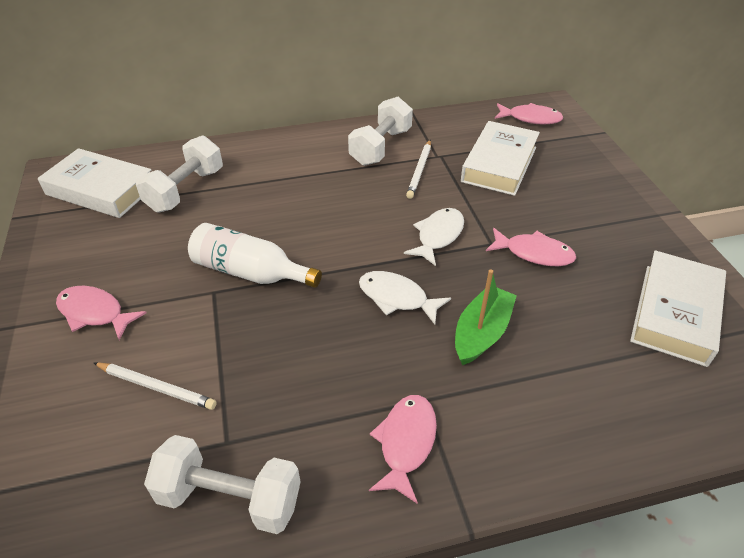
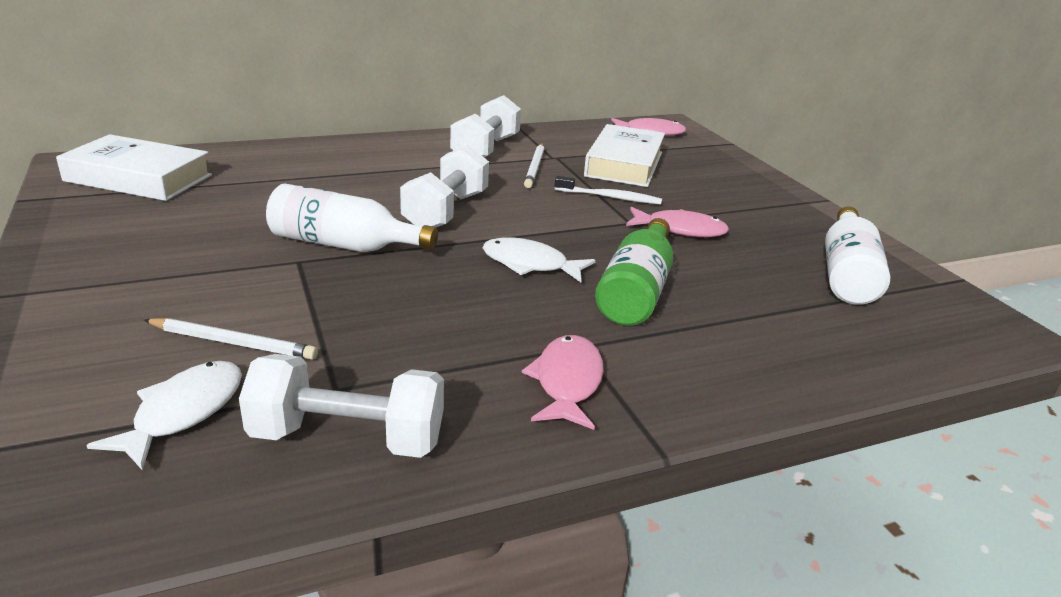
camera: 10 degrees left, 15 degrees down
(94, 313) = (140, 280): pink fish -> none
(185, 190) = (250, 179): white dumbbell -> white dumbbell (446, 212)
(438, 236) = (567, 216): white fish -> white fish (183, 412)
(479, 210) = (610, 197): none -> white toothbrush
(481, 333) = (636, 291): green boat -> green bottle
(674, 313) = (847, 273): white book -> white bottle

